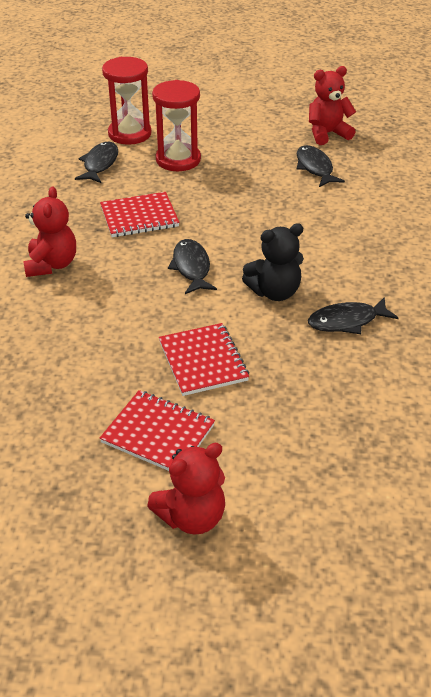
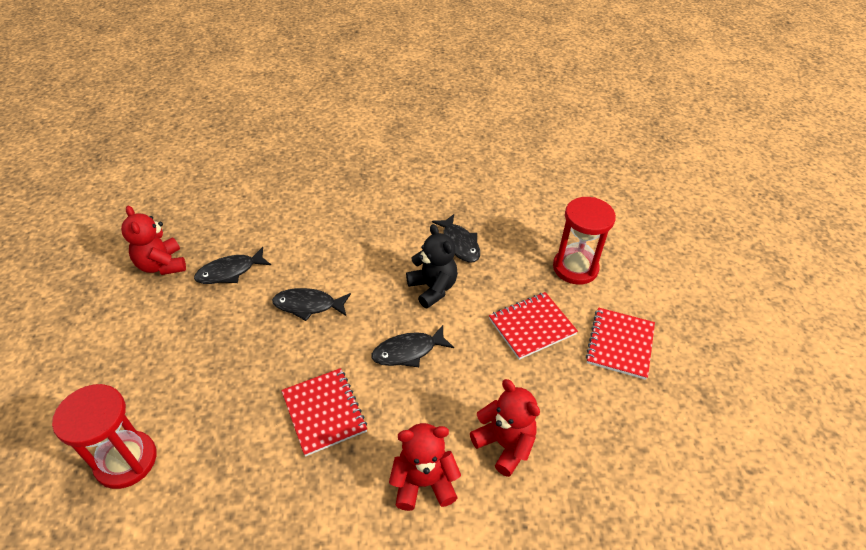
camera: 100 degrees left, 5 degrees up
(100, 164) = (203, 481): black fish -> black fish (308, 305)
(178, 160) = (201, 393): red hourglass -> red hourglass (575, 268)
(192, 517) = (682, 313): red teddy bear -> red teddy bear (504, 444)

